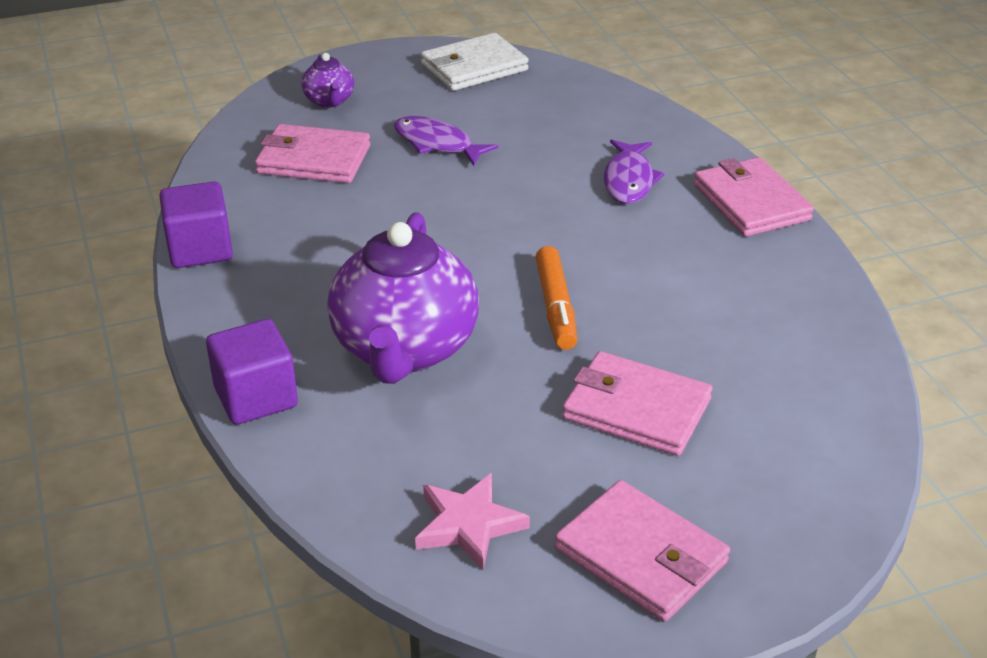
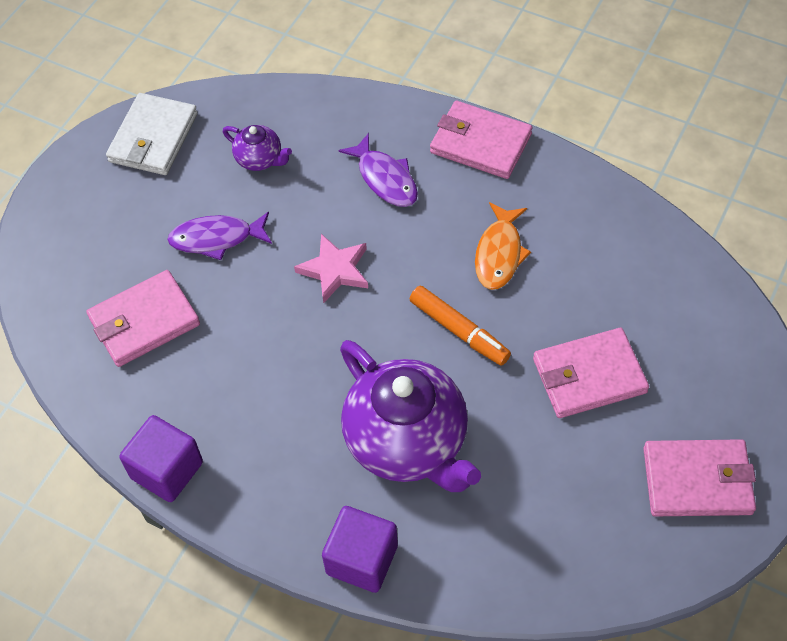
camera: 40 degrees left, 20 degrees up
(329, 101) = (83, 252): purple teapot -> purple teapot (260, 159)
(469, 525) = (591, 541): pink star -> pink star (335, 270)
(667, 279) = (499, 253): none -> orange fish

